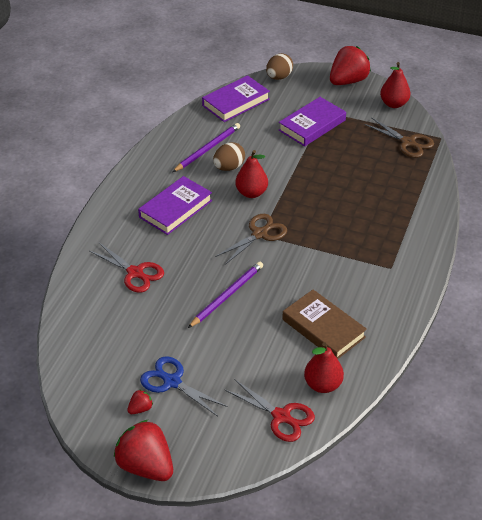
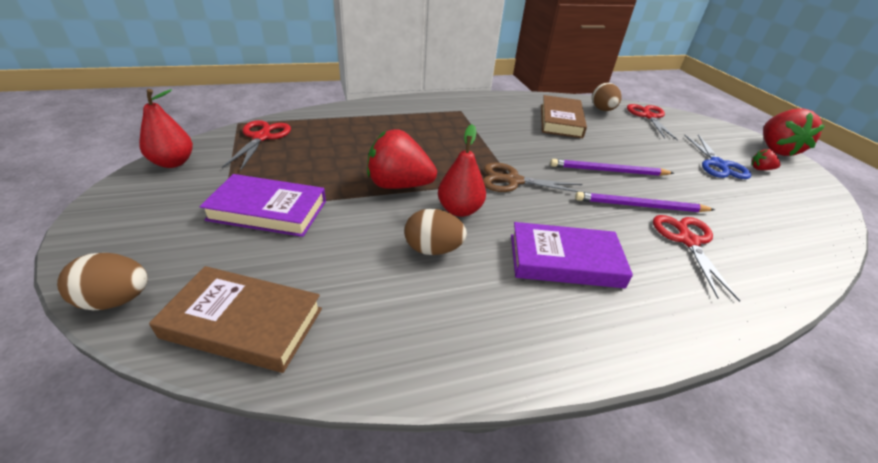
camera: 130 degrees left, 5 degrees down
(207, 149) = (413, 292): purple pencil -> purple pencil (640, 206)
(236, 102) = (243, 323): purple book -> brown book
(322, 385) = (602, 110): red pear -> brown egg
(348, 81) = (114, 214): red strawberry -> red strawberry (399, 185)
(408, 143) = (262, 137): brown scissors -> red scissors

